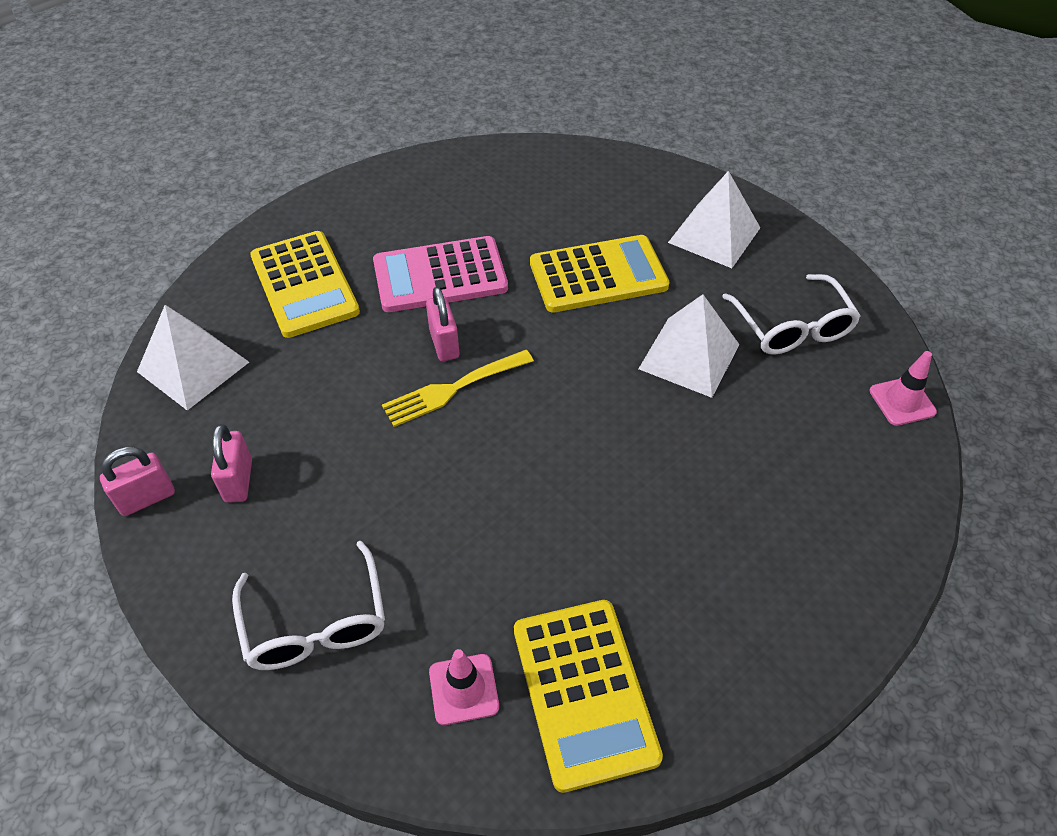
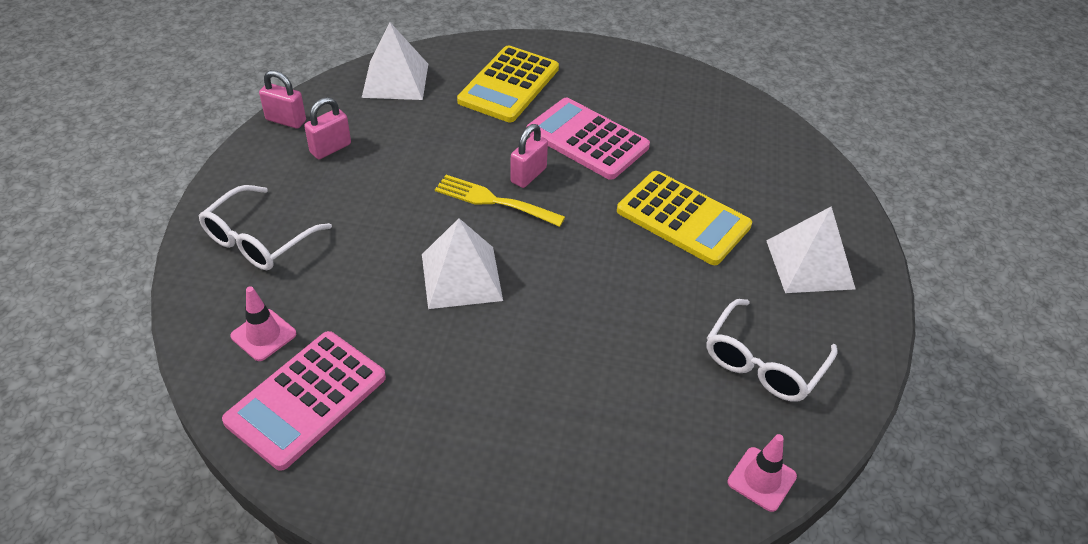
camera: 50 degrees right, 5 degrees down
(584, 692) = (306, 399): yellow calculator -> pink calculator
(689, 356) = (659, 312): white pyramid -> white pyramid (461, 277)

